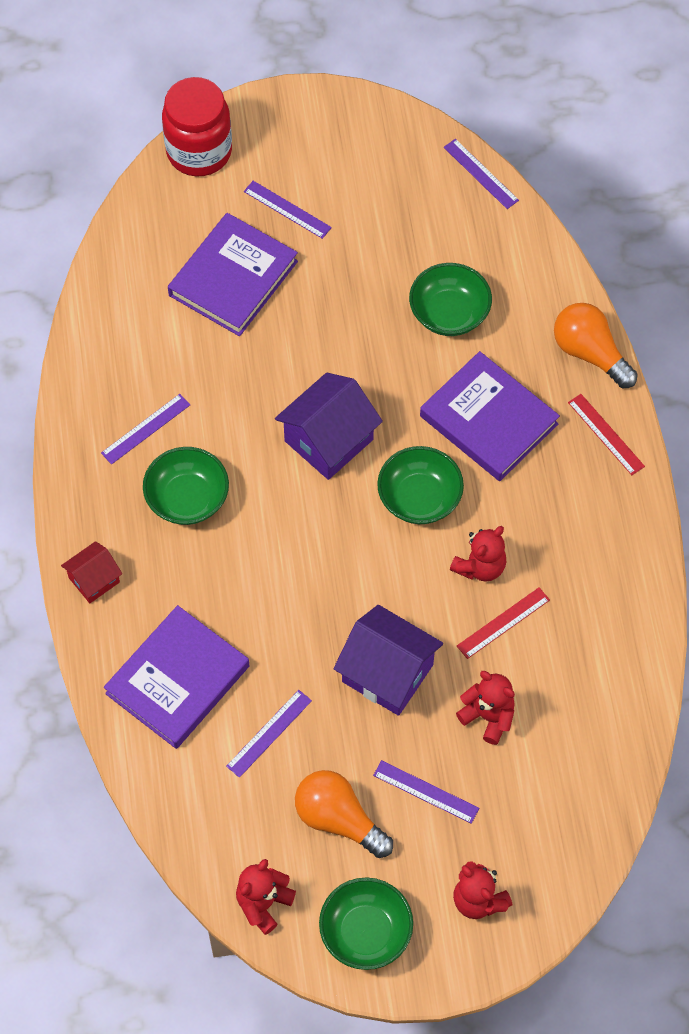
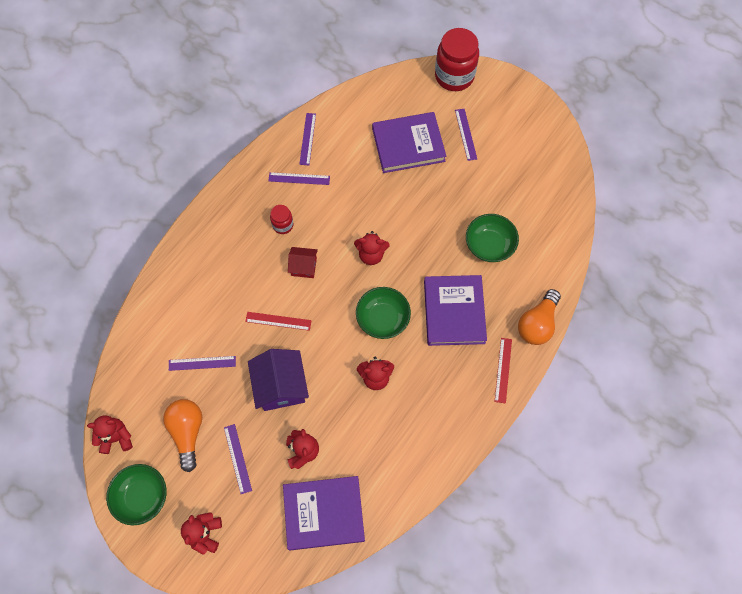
camera: 45 degrees right, 5 degrees up
(94, 580) = (206, 225): red house -> red house (304, 267)
(177, 680) = (191, 301): purple book -> purple book (324, 513)
(187, 498) = (283, 225): green bowl -> red jar
(329, 440) = (371, 255): purple house -> red teddy bear
(481, 174) = (575, 193): purple ruler -> purple ruler (307, 139)
(503, 623) = (357, 414): red ruler -> red ruler (278, 321)
(590, 353) = (537, 324): orange light bulb -> orange light bulb turned 150 degrees counterclockwise

